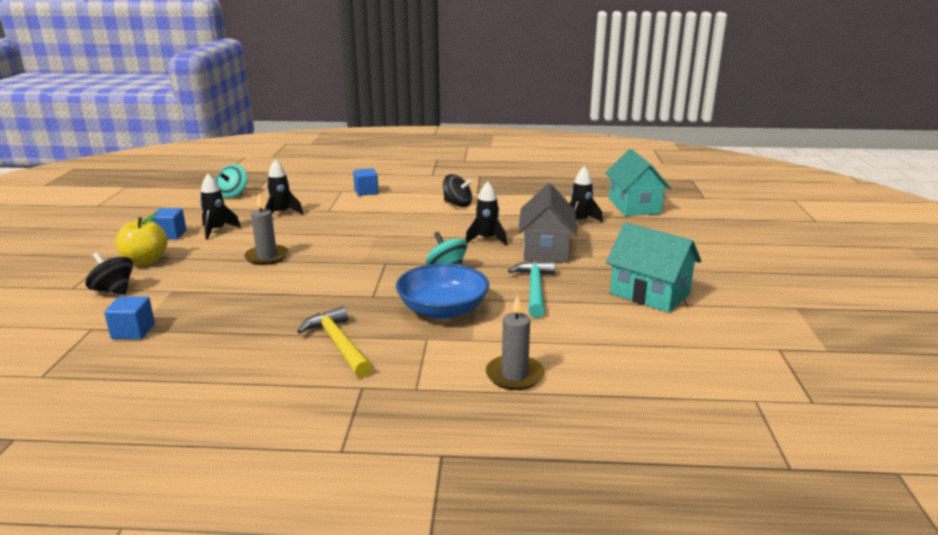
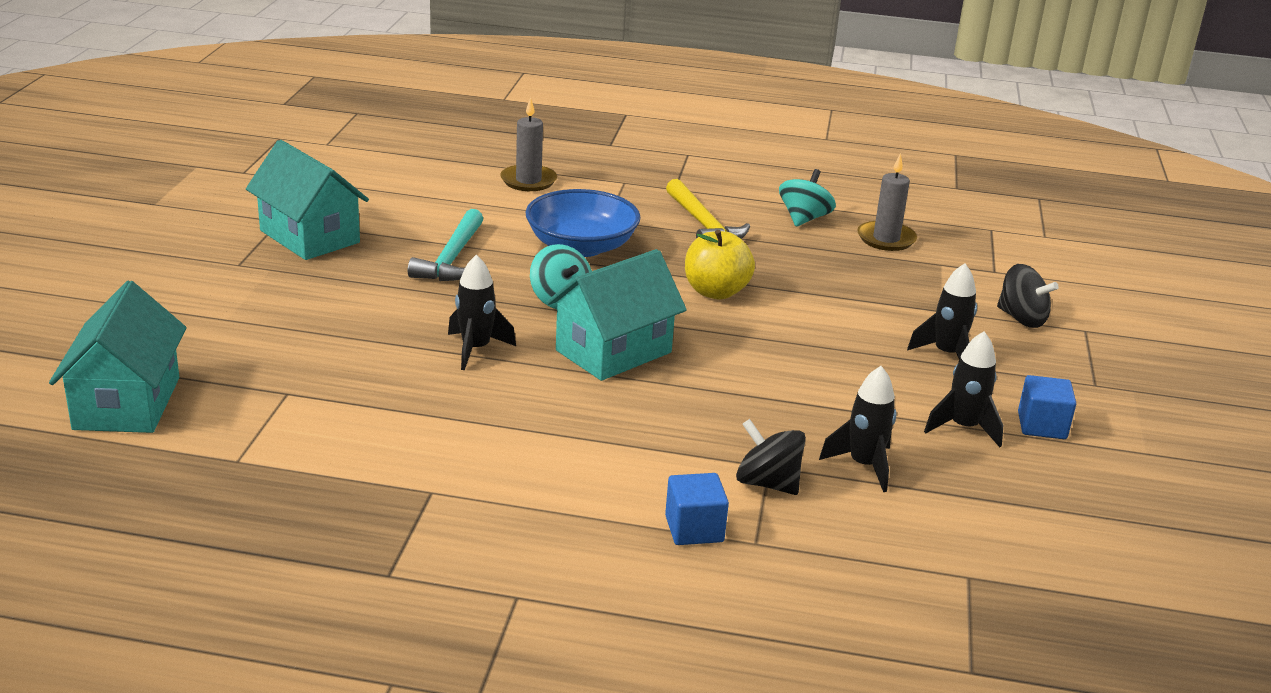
camera: 175 degrees left, 5 degrees up
(133, 331) = (941, 261): blue cube -> none
(145, 261) = (1027, 367): yellow apple -> yellow apple (716, 292)
(233, 194) = (1014, 556): turquoise spinning top -> turquoise spinning top (804, 219)
(267, 257) = (839, 354): grey candle -> grey candle (886, 239)
(407, 246) = (613, 351): none -> turquoise house
(457, 204) = (492, 454): black spinning top -> black spinning top (767, 483)
(546, 250) = (391, 317): grey house -> none
(580, 222) = (279, 372): black rocket -> black rocket (946, 354)

